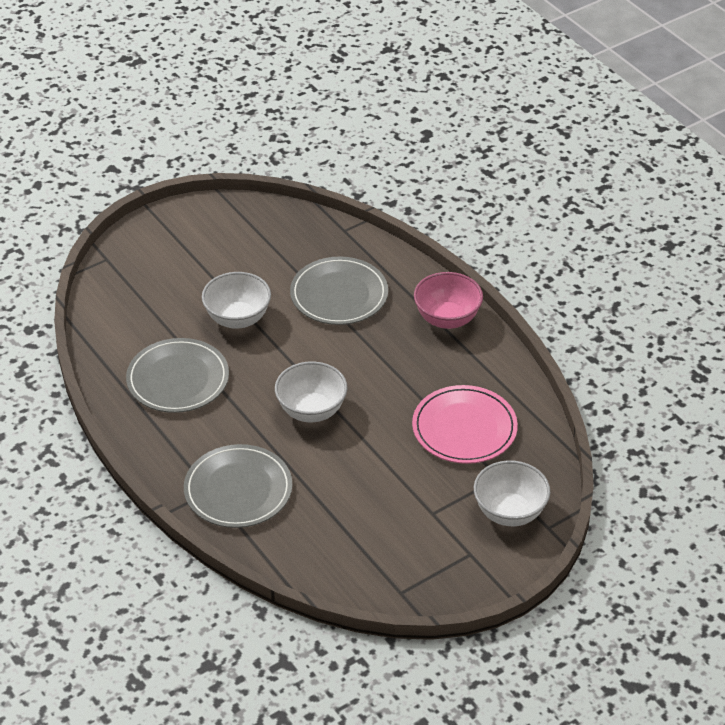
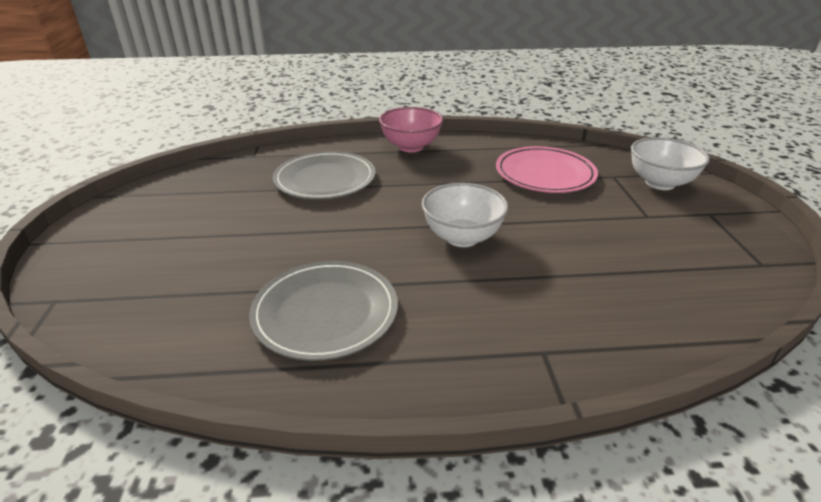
camera: 60 degrees left, 10 degrees down
(237, 318) = (283, 239): white bowl -> none
(238, 490) = (555, 327): grey plate -> none

